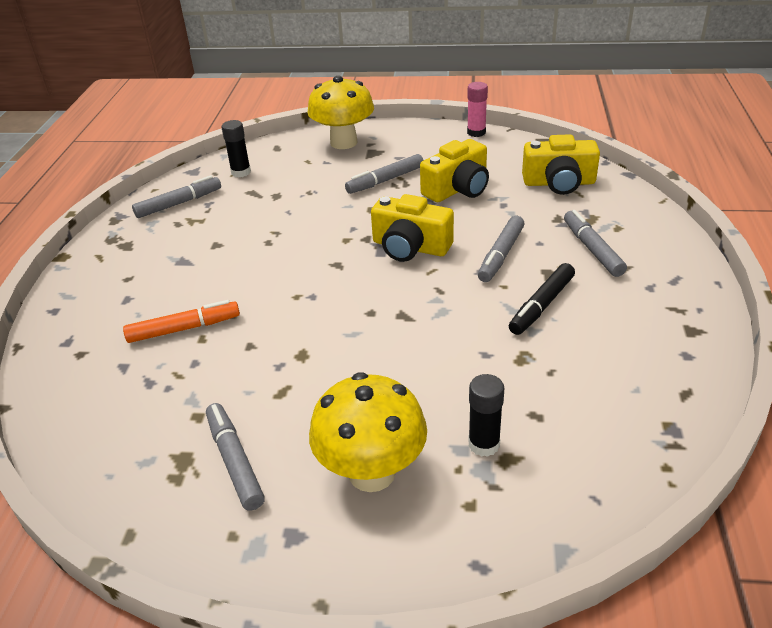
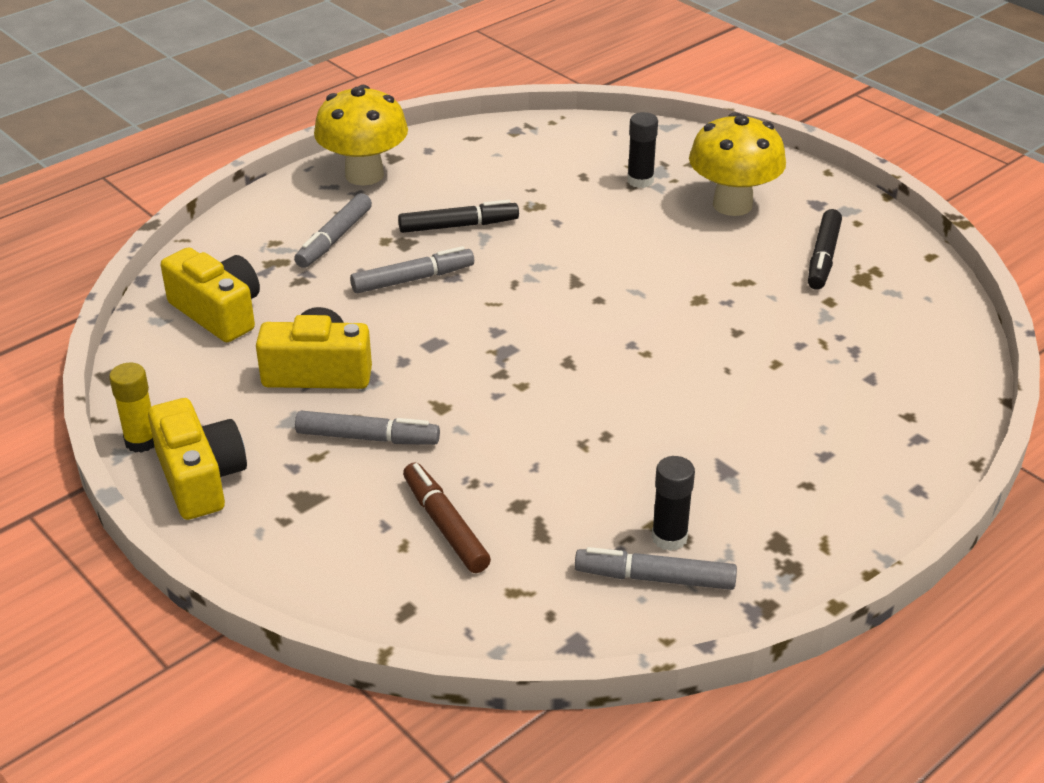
camera: 140 degrees left, 0 degrees up
(184, 329) = (786, 382): orange marker -> none
(235, 461) = (823, 257): grey marker -> black marker
(241, 172) = (514, 587): black glue stick -> black glue stick (669, 537)
(299, 174) = (445, 525): none -> brown marker
(343, 142) = (310, 548): yellow mushroom -> yellow mushroom (364, 175)
(410, 247) = (475, 336): yellow camera -> yellow camera (200, 478)
(476, 132) = (141, 441): pink glue stick -> yellow glue stick

